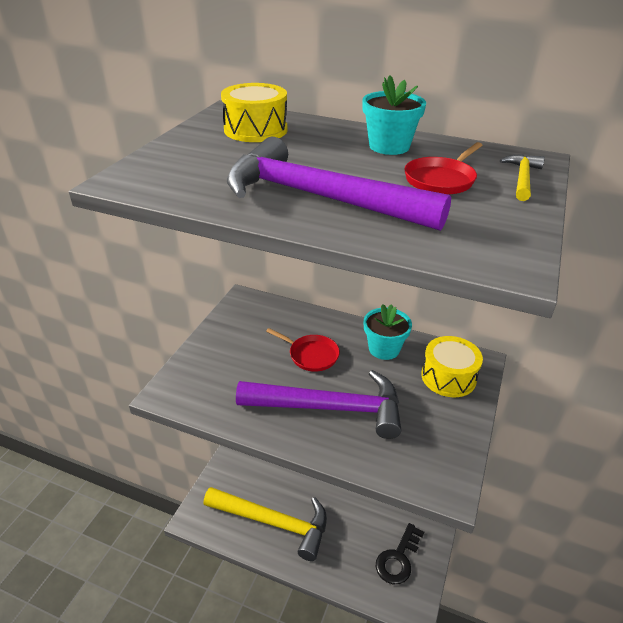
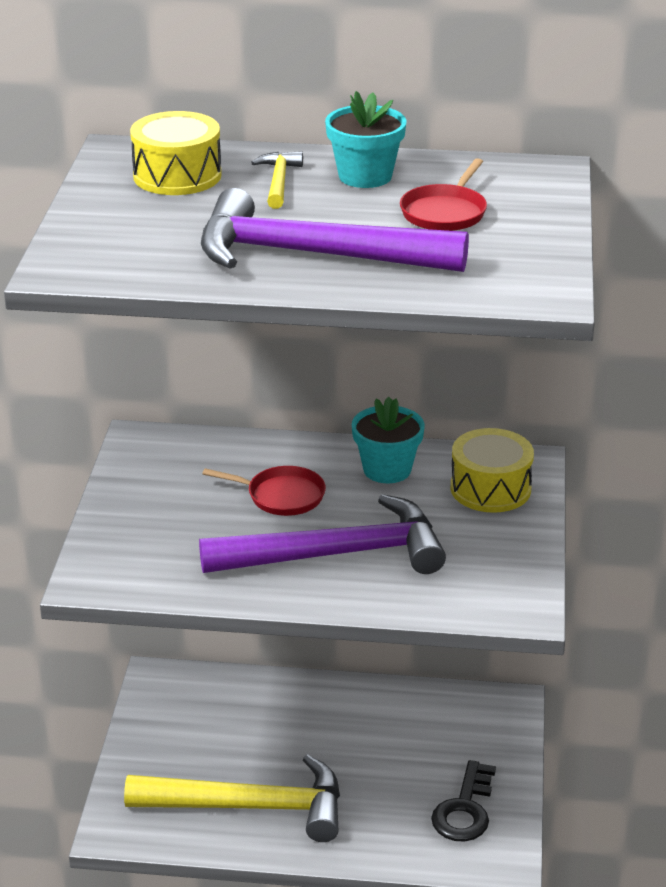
camera: 15 degrees left, 5 degrees down
(522, 178) = (538, 197): yellow hammer -> yellow hammer (278, 181)

